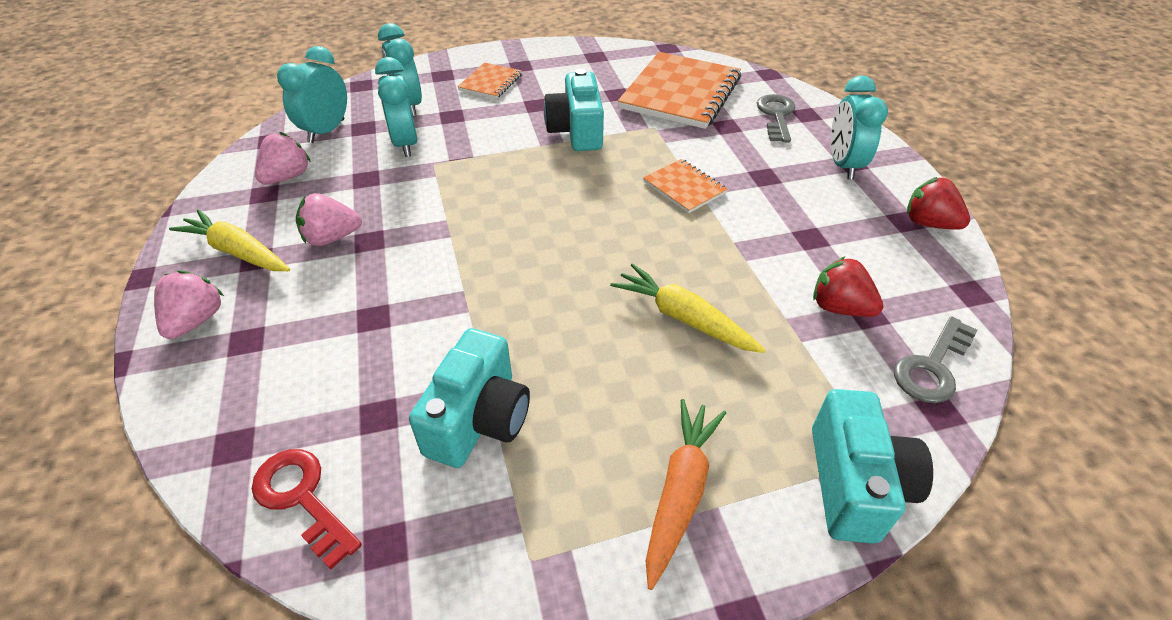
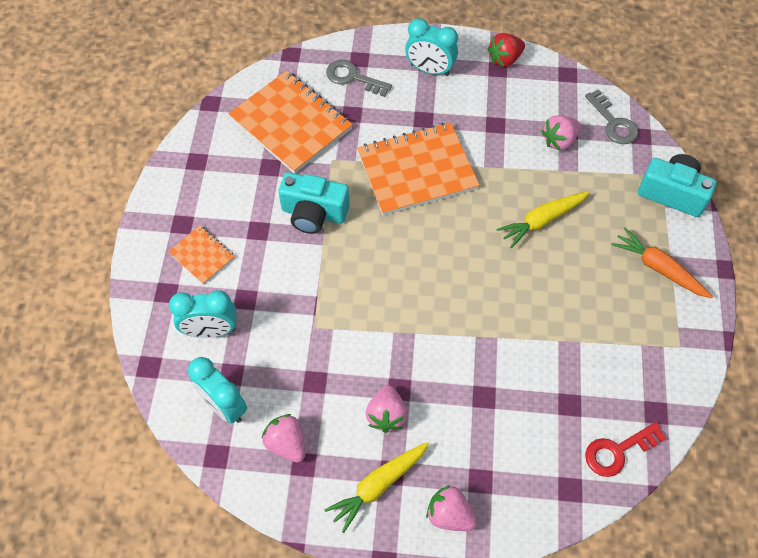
camera: 70 degrees left, 15 degrees up
(405, 144) = (275, 343): turquoise clock -> none
(479, 419) = (588, 350): turquoise camera -> none
(684, 187) = (417, 170): orange notebook -> orange notebook, size x2.02
(839, 307) = (559, 141): red strawberry -> pink strawberry

